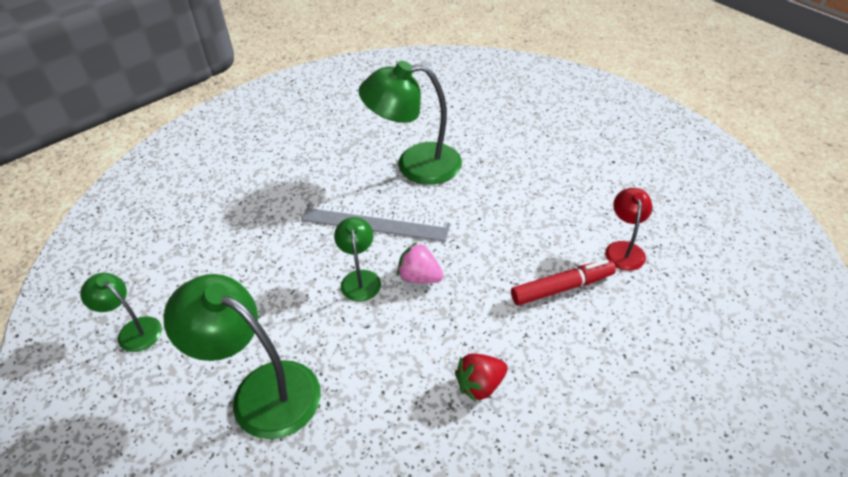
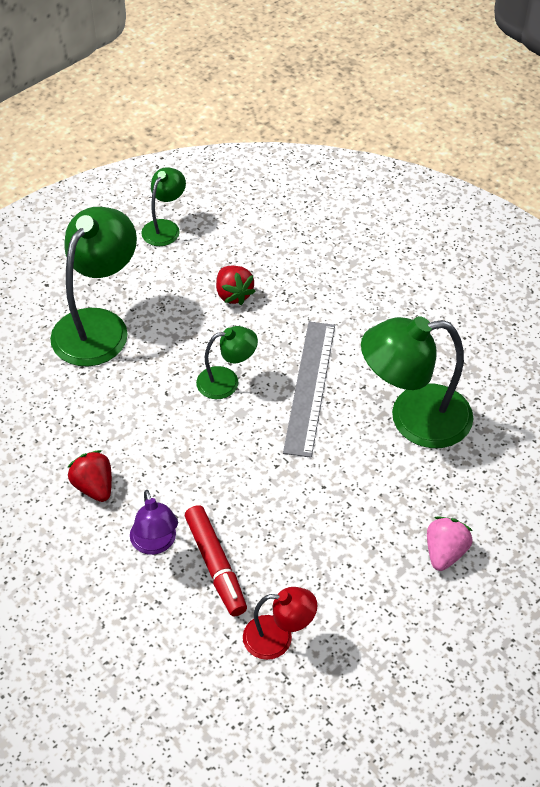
camera: 85 degrees right, 5 degrees up
(251, 272) = (233, 294): none -> red strawberry
(415, 165) = (414, 418): green lamp -> green lamp turned 90 degrees counterclockwise
(419, 277) = (229, 432): pink strawberry -> pink strawberry (445, 552)
(544, 332) = (155, 544): none -> purple lamp

